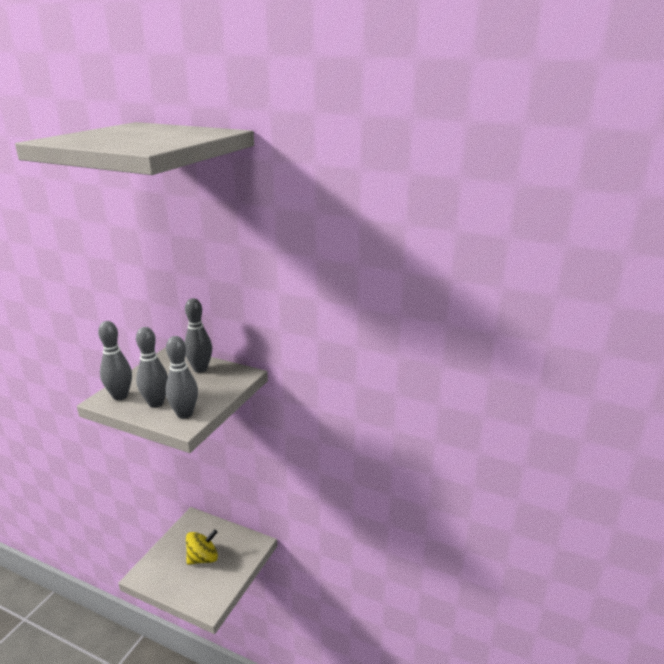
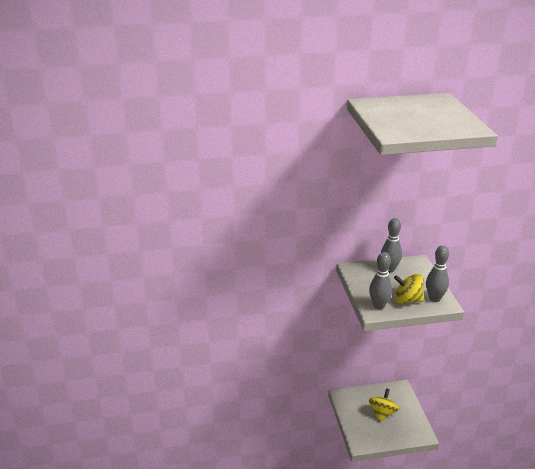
camera: 35 degrees left, 5 degrees up
(156, 403) = (407, 300): grey bowling pin -> yellow spinning top

